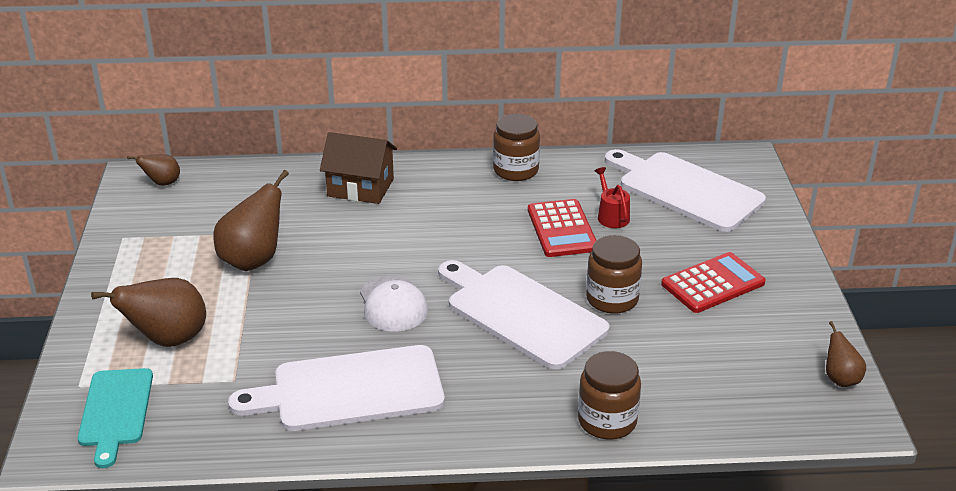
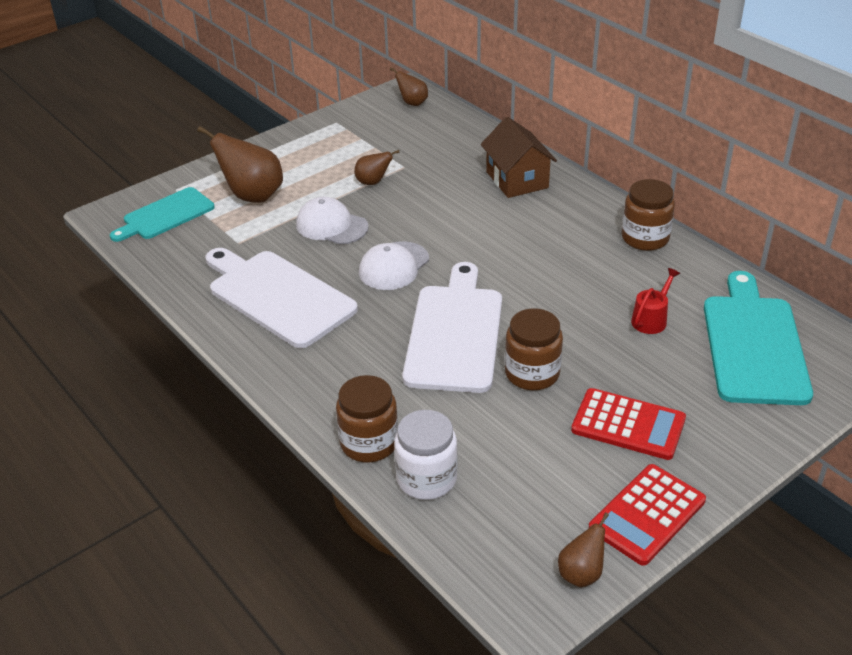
camera: 55 degrees right, 5 degrees up
(253, 260) = (373, 182): brown pear -> brown pear, size x0.54
(286, 313) = (331, 226): none -> white cap
(562, 229) = (594, 301): red calculator -> red calculator (647, 514)
(678, 408) = (426, 479): none -> white jar
(686, 190) = (754, 344): white cutting board -> turquoise cutting board

